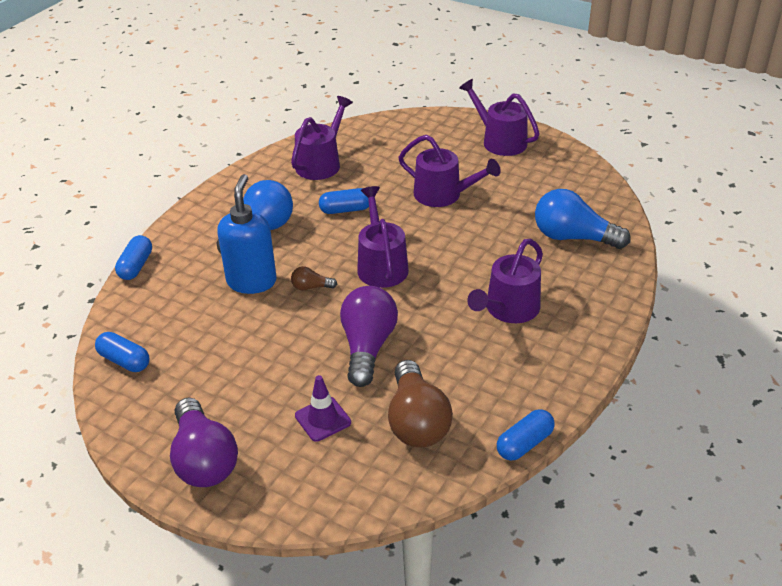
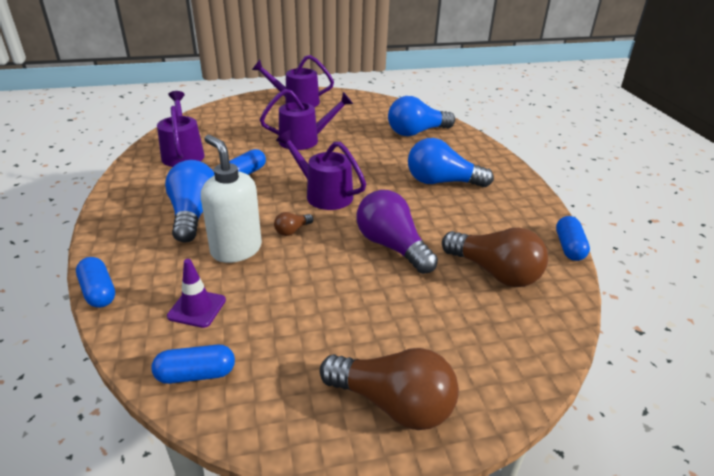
camera: 45 degrees left, 5 degrees down
(204, 459) = (393, 404): purple light bulb -> brown light bulb
(252, 281) = (236, 250): blue soap dispenser -> white soap dispenser
(323, 419) = (435, 310): purple traffic cone -> purple traffic cone (197, 308)
(508, 309) = (442, 182): purple watering can -> blue light bulb

